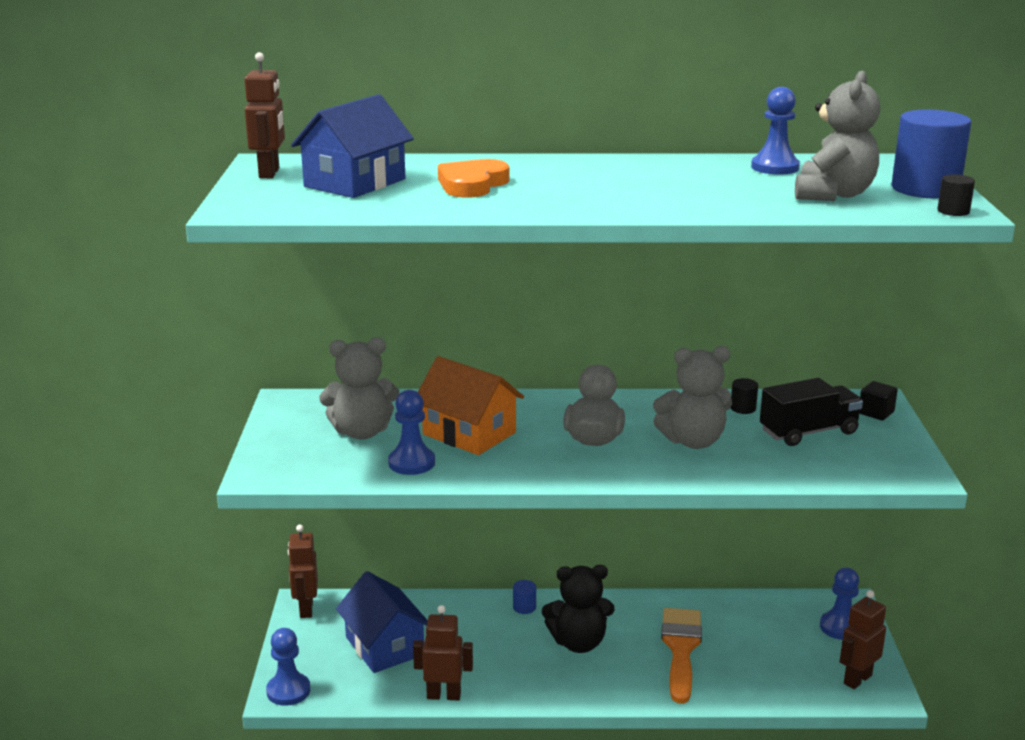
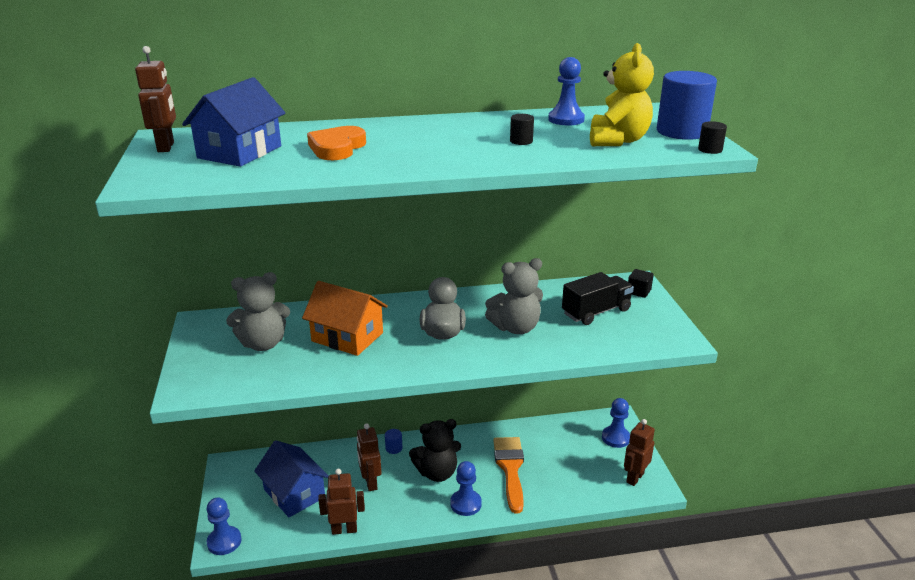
camera: 10 degrees left, 5 degrees up
(306, 609) = (230, 469): brown robot -> brown robot (370, 483)
(411, 463) = (306, 368): blue pawn -> blue pawn (465, 504)
(743, 408) = (545, 296): black cylinder -> black cylinder (521, 141)
(833, 195) = (617, 141): grey teddy bear -> yellow teddy bear

